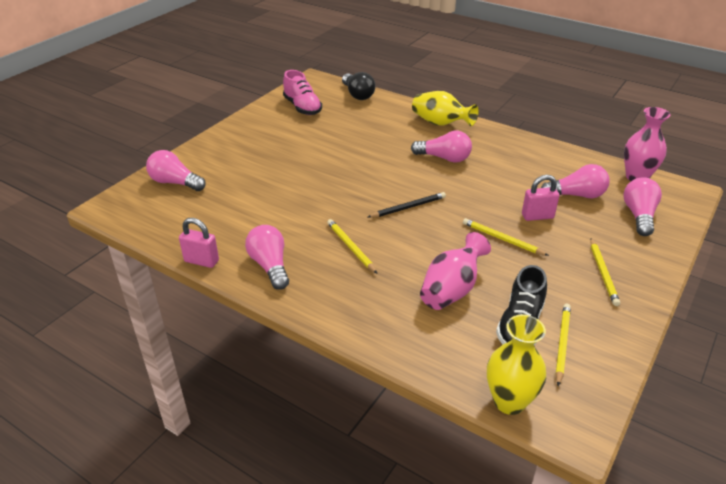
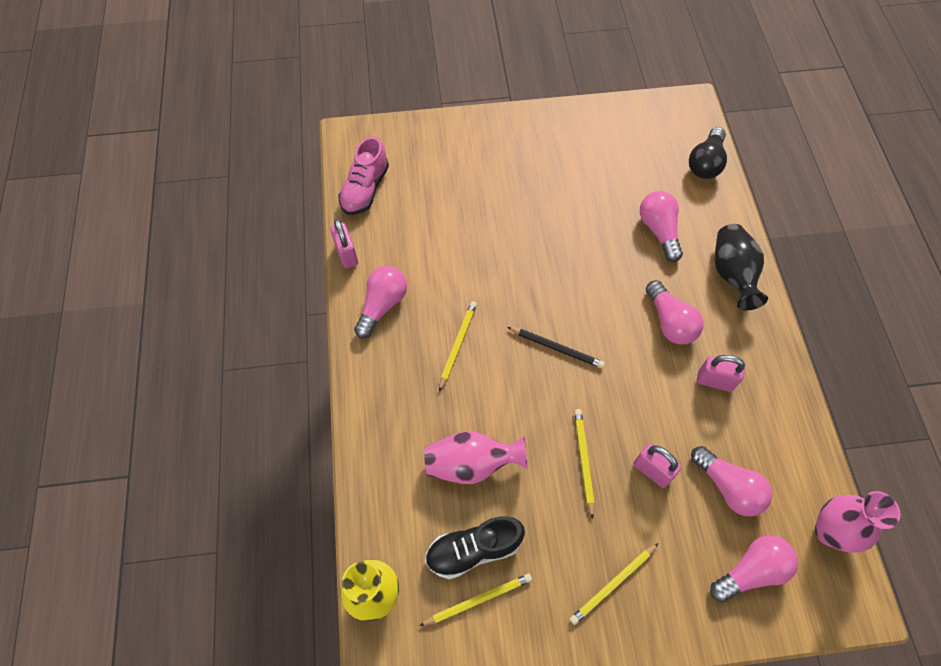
camera: 50 degrees right, 25 degrees up
(175, 183) = (420, 150): pink light bulb -> pink light bulb (659, 230)
(302, 107) = (630, 138): pink shoe -> pink shoe (365, 189)
(440, 123) = (732, 274): yellow vase -> black vase
(502, 164) = (714, 381): none -> pink padlock

